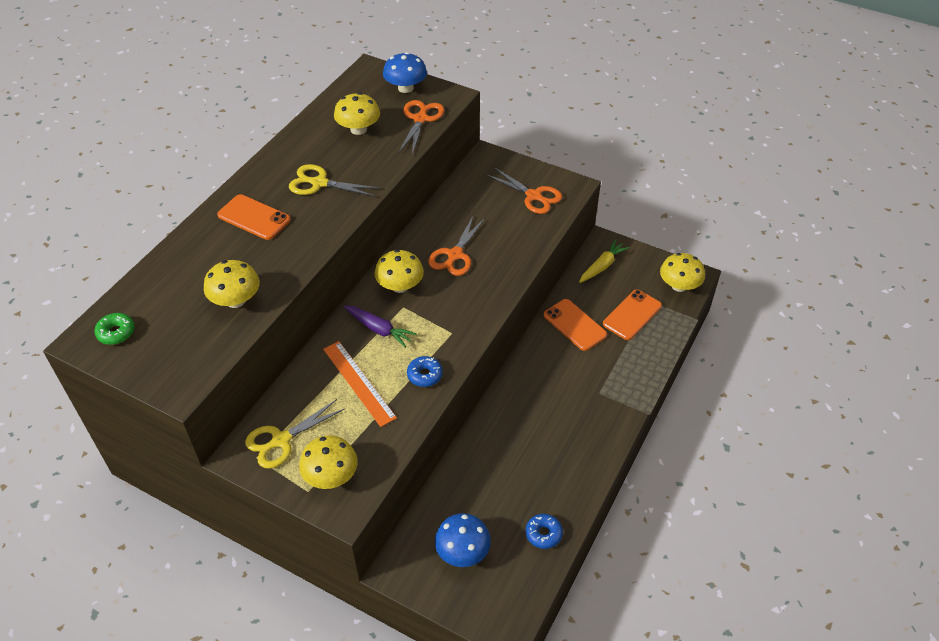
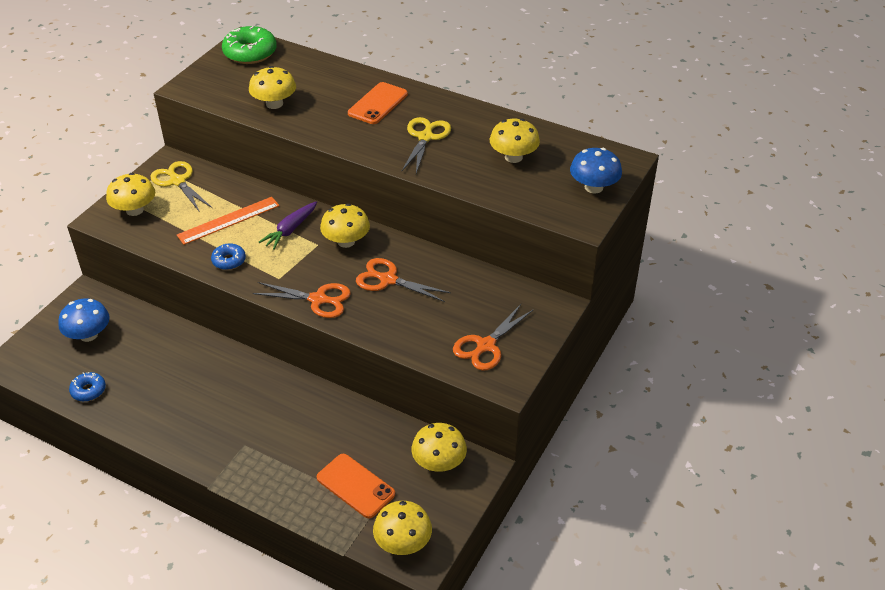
camera: 90 degrees right, 5 degrees down
(116, 333) = (250, 53): green donut -> green donut, size x1.80
(420, 119) = (535, 200): orange scissors -> orange scissors (318, 299)
(575, 325) = (344, 429): orange phone -> none
(602, 266) = (439, 462): yellow carrot -> yellow mushroom

